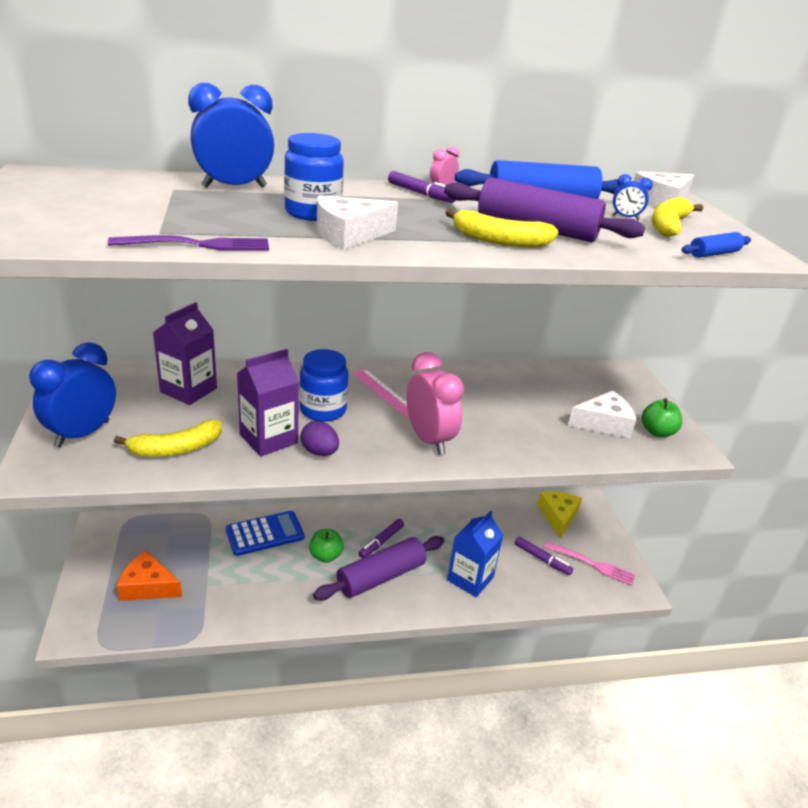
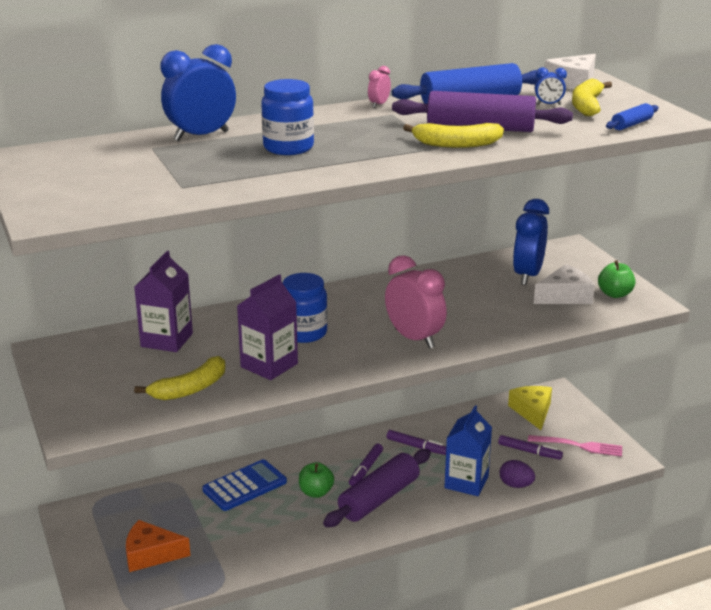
camera: 10 degrees left, 5 degrees down
(82, 434) = (94, 394): blue clock -> blue clock (527, 275)
(198, 245) = (222, 191): purple fork -> none
(319, 452) = (321, 367): purple egg -> purple egg (516, 485)
(349, 235) = (333, 161): white cheese -> none
(384, 392) = (353, 307): pink ruler -> none
(420, 193) = (363, 113): purple marker -> purple marker (416, 446)

